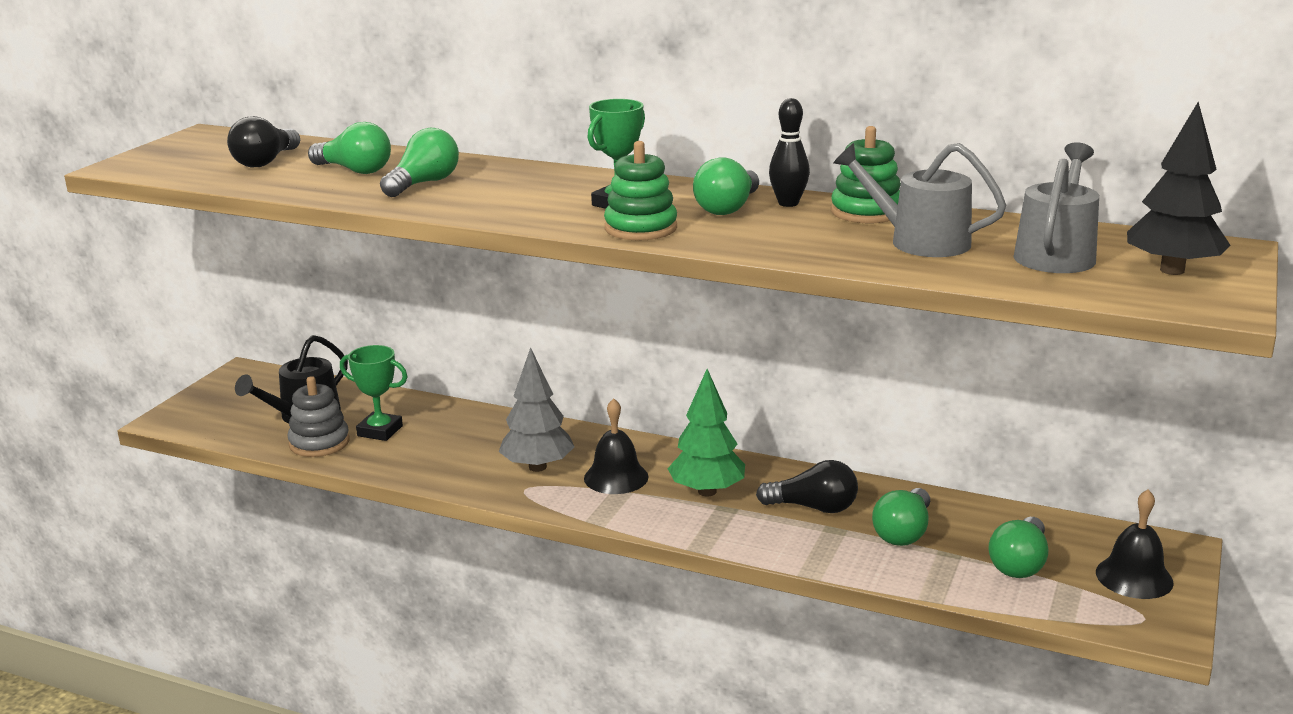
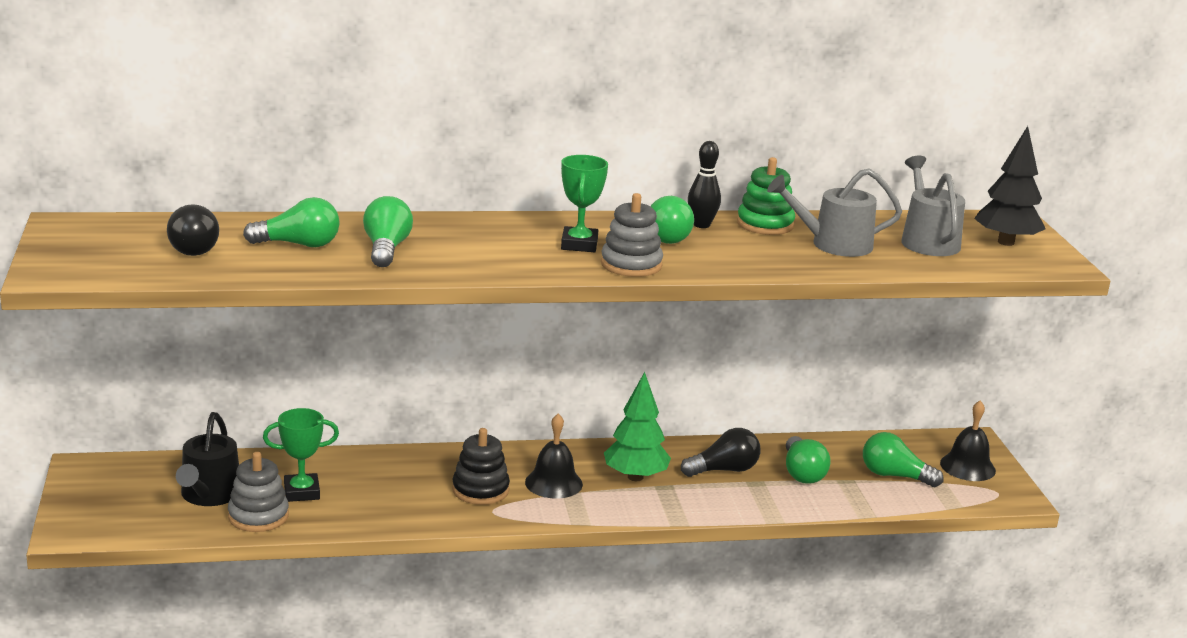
camera: 35 degrees left, 0 degrees up
(537, 467) = (480, 490): grey tree -> black stacking toy
(641, 228) = (631, 265): green stacking toy -> grey stacking toy
(1019, 564) = (894, 476): green light bulb -> green light bulb turned 120 degrees clockwise

